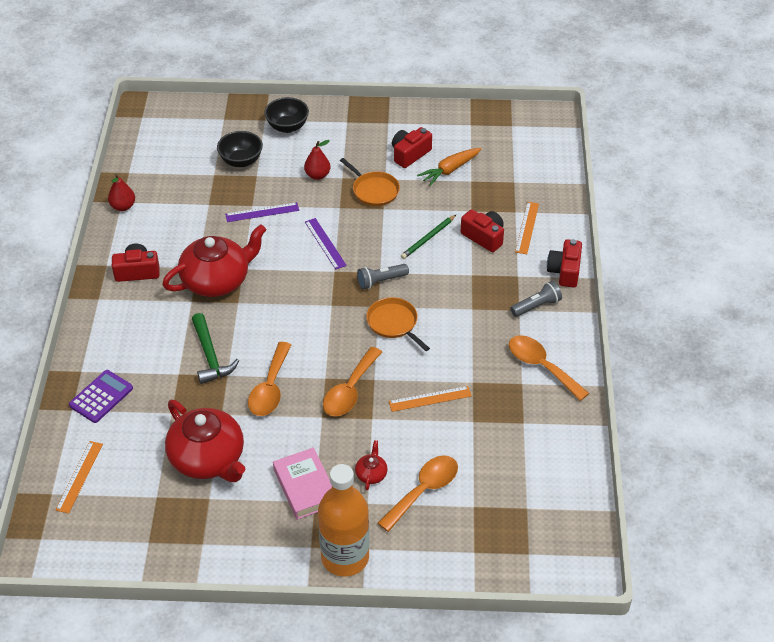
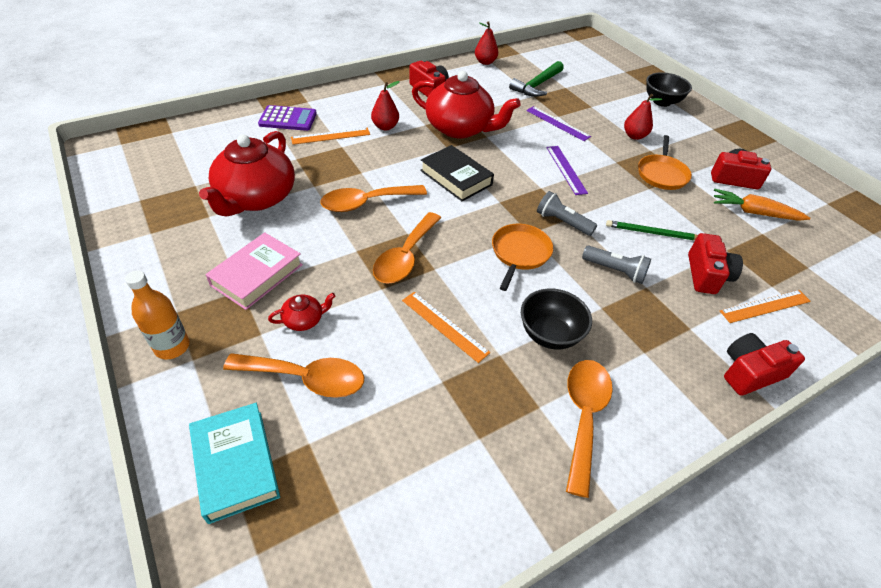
camera: 55 degrees right, 0 degrees up
(79, 476) = (197, 138): orange ruler -> orange ruler (330, 136)
(172, 331) = (385, 127): none -> red pear
(210, 356) = (375, 155): green hammer -> green hammer (537, 85)
(241, 161) = (596, 94): black bowl -> black bowl (549, 334)
(282, 317) = (456, 178): none -> black book
(325, 243) = (566, 169): purple ruler -> purple ruler turned 45 degrees counterclockwise
(345, 557) = (172, 347): orange bottle -> orange bottle, size x0.56
(350, 390) = (405, 257): orange spoon -> orange spoon turned 60 degrees counterclockwise
(465, 547) = (236, 464): none -> turquoise book
(536, 306) = (668, 367): grey flashlight -> grey flashlight (615, 271)

